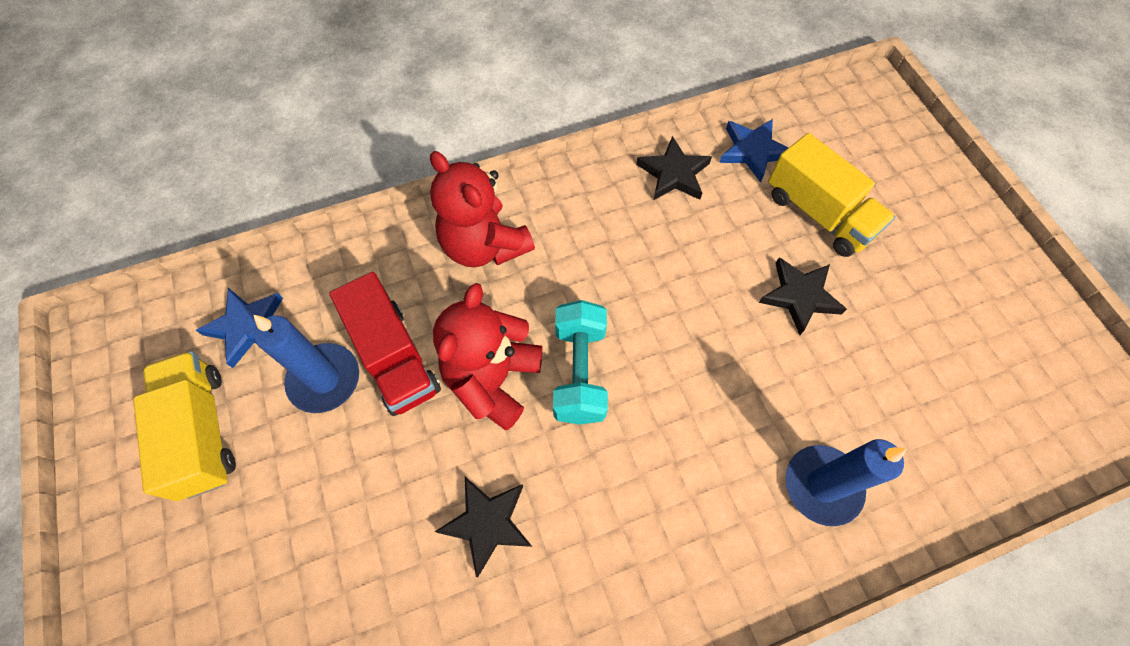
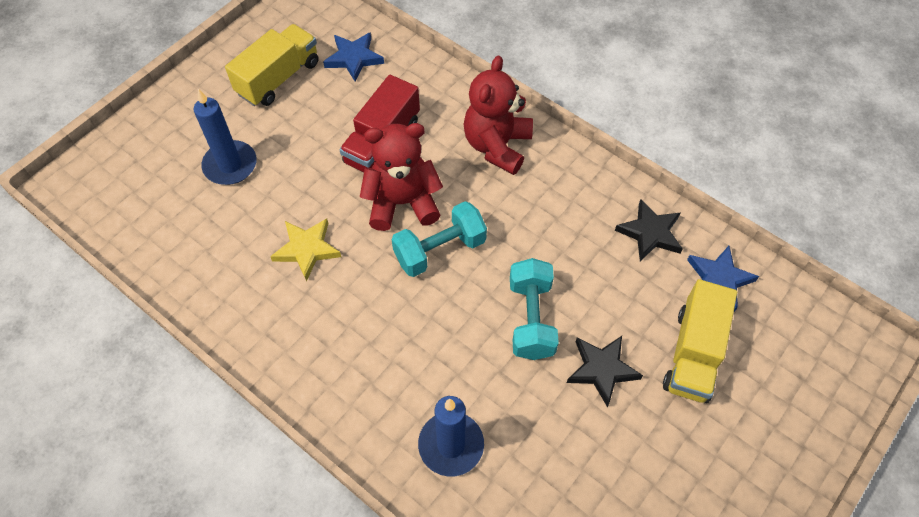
camera: 60 degrees right, 5 degrees down
(324, 379) = (345, 115): blue candle -> blue candle (230, 165)
(487, 523) = (307, 249): black star -> yellow star
(712, 328) = (531, 319): none -> turquoise dumbbell

